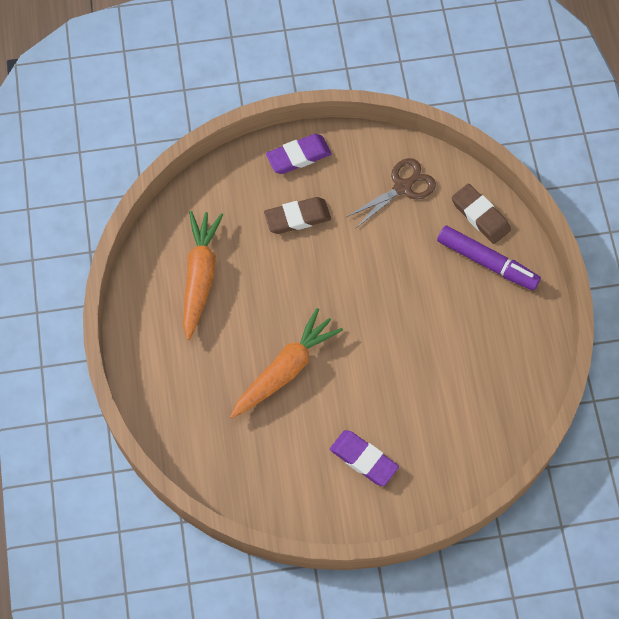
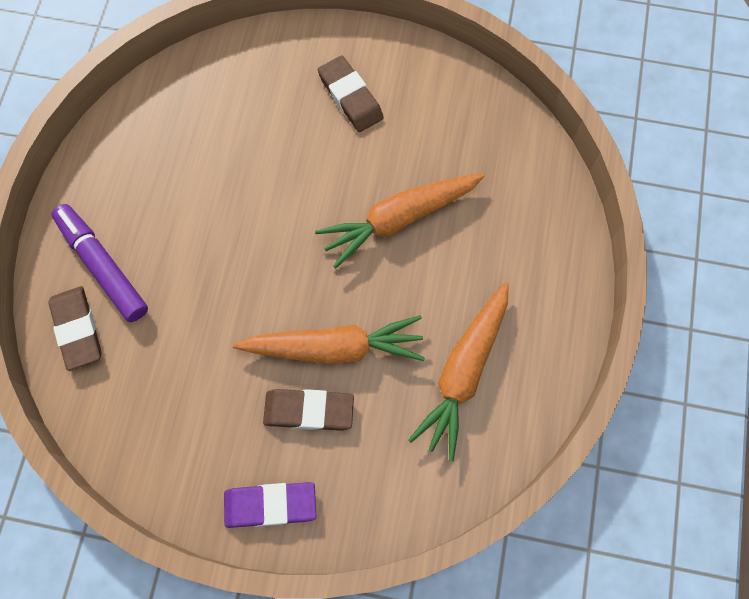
camera: 160 degrees left, 5 degrees up
(296, 263) = (334, 347): none -> orange carrot
(363, 459) = (350, 97): purple eraser -> brown eraser
(402, 187) = (154, 405): brown scissors -> none

